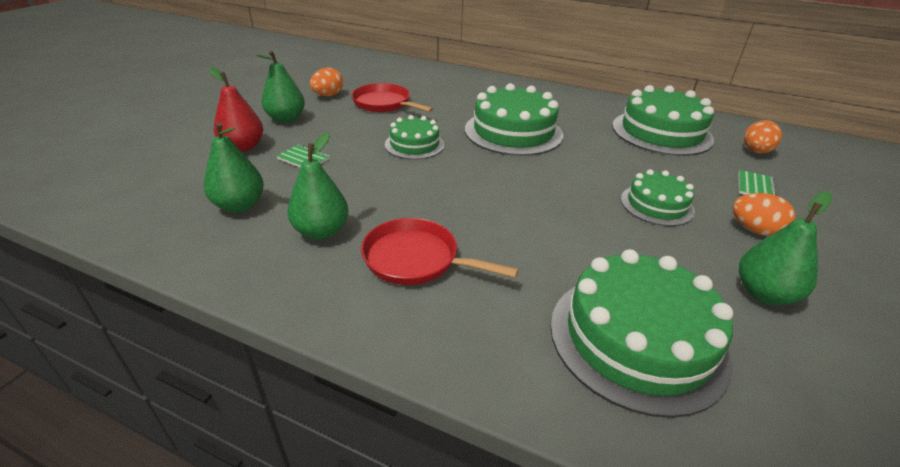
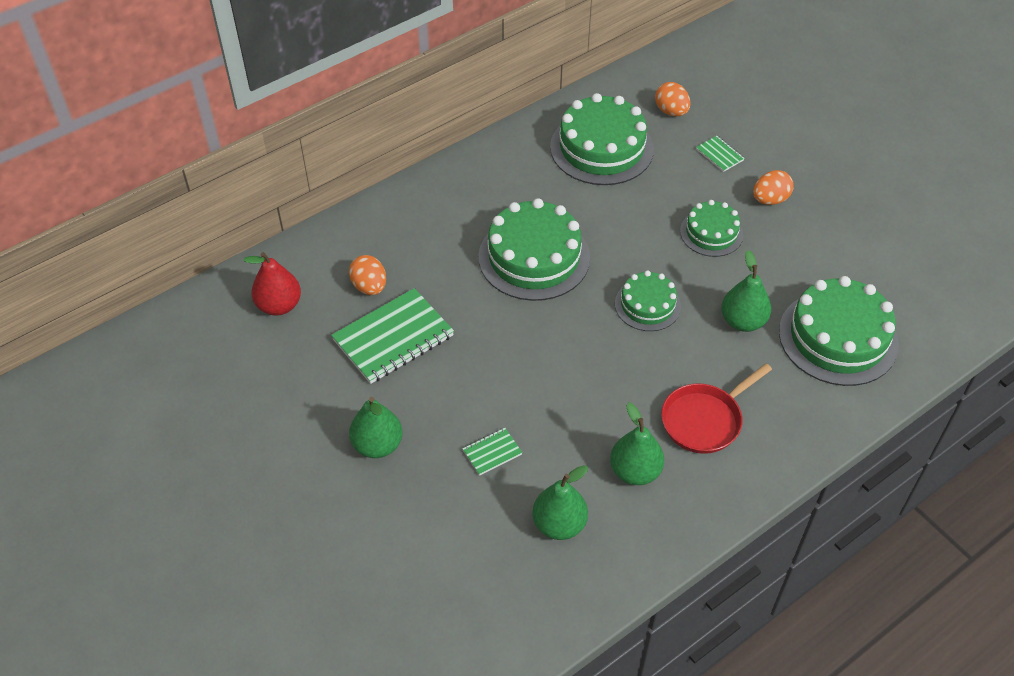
camera: 60 degrees left, 15 degrees up
(243, 147) = (431, 501): red pear -> red pear (279, 305)
(328, 95) = (330, 385): orange egg -> orange egg (369, 287)
(384, 104) = (393, 338): red pan -> green notebook
(414, 144) = (514, 349): green cake -> green cake (647, 305)
(764, 294) = (830, 247): green pear -> green pear (742, 321)

